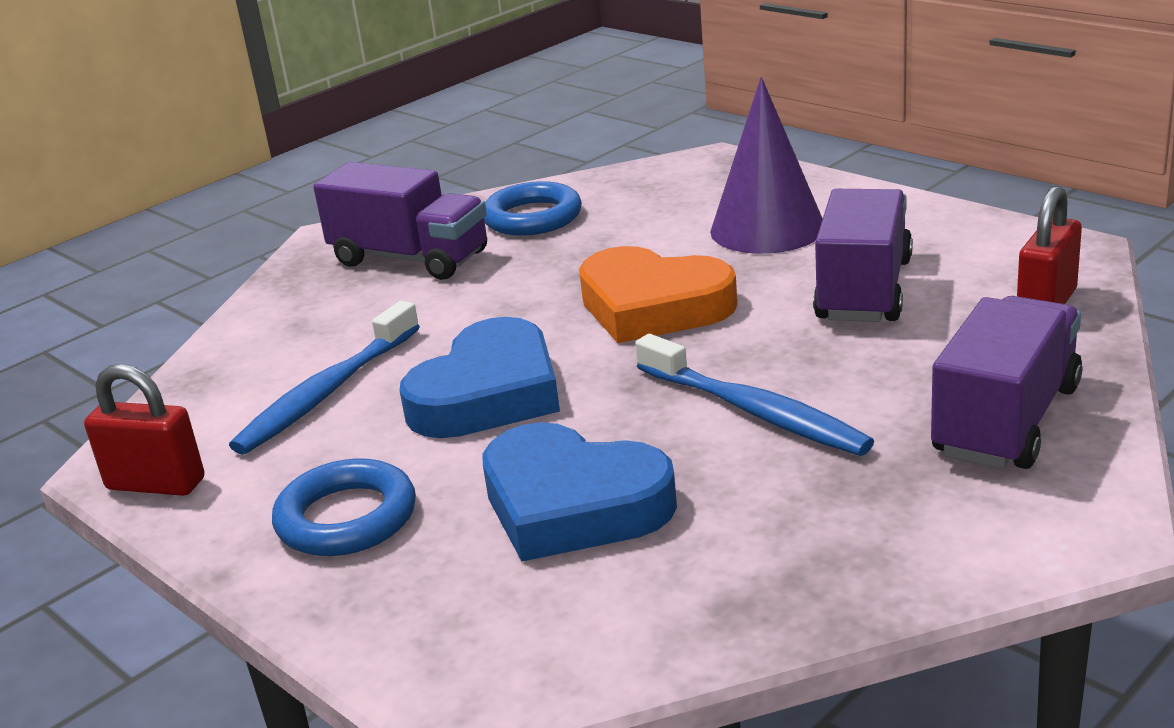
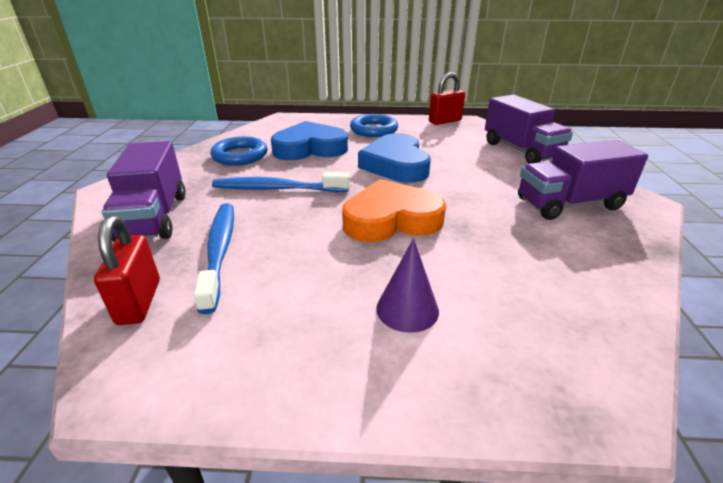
camera: 135 degrees right, 5 degrees up
(327, 392) = (455, 149): blue toothbrush -> blue toothbrush (220, 251)
(532, 217) = (580, 256): blue ring -> blue ring (240, 156)
(767, 228) = (407, 309): purple cone -> purple cone, size x0.60
(864, 290) = (278, 271): purple truck -> purple truck (521, 150)

